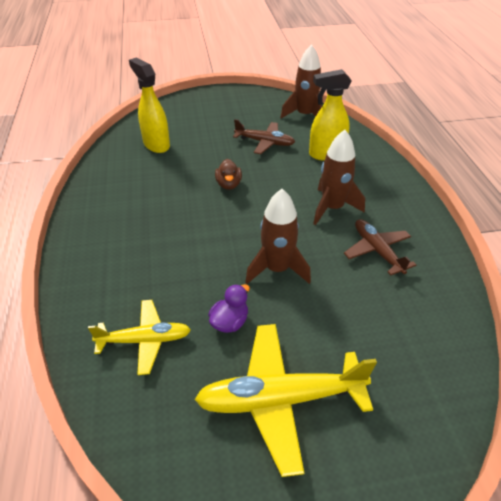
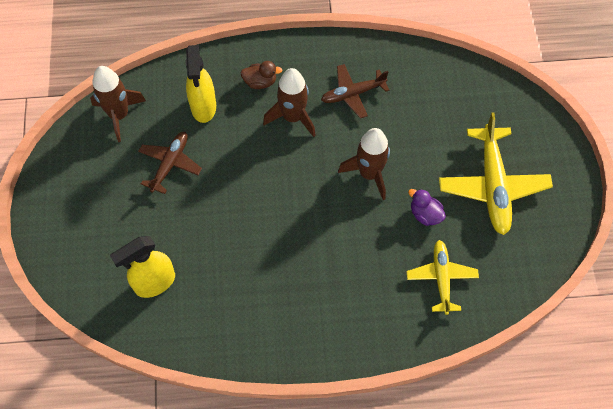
camera: 85 degrees left, 20 degrees up
(229, 184) = (244, 206): brown duck -> brown duck (260, 82)

